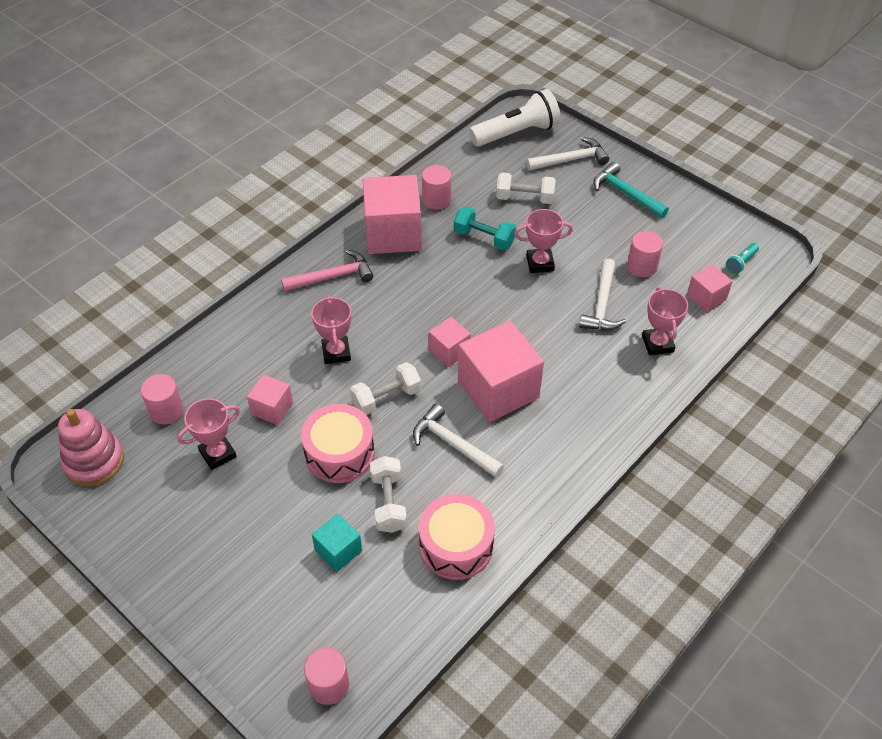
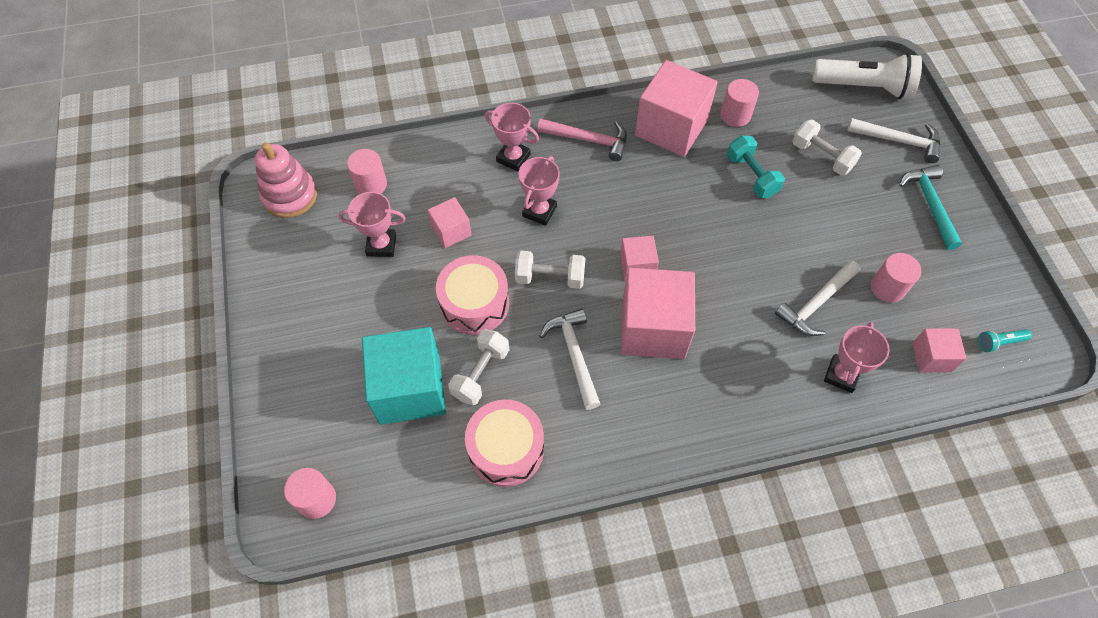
camera: 35 degrees right, 10 degrees up
(338, 550) = (409, 389): turquoise cube -> turquoise cube, size x1.97
(540, 263) = (786, 229): pink trophy -> pink trophy (513, 158)

